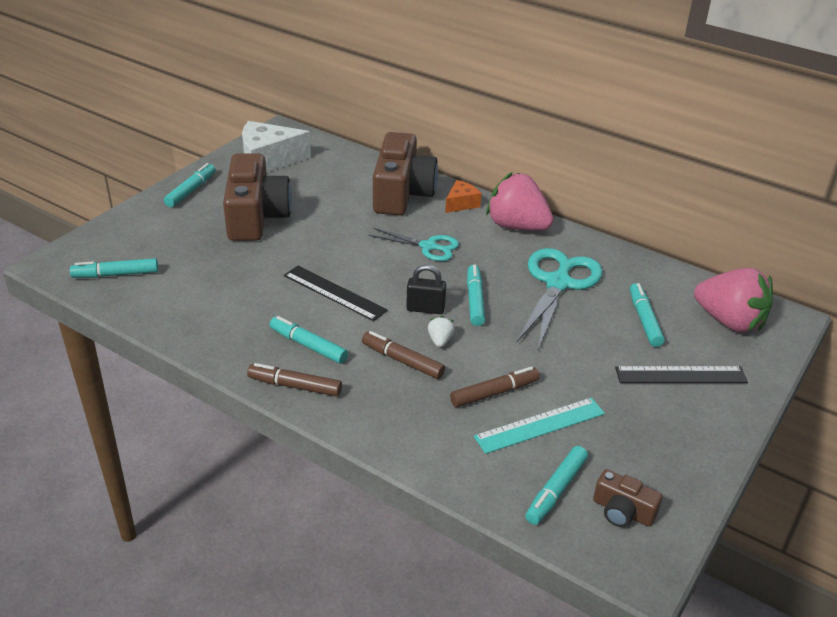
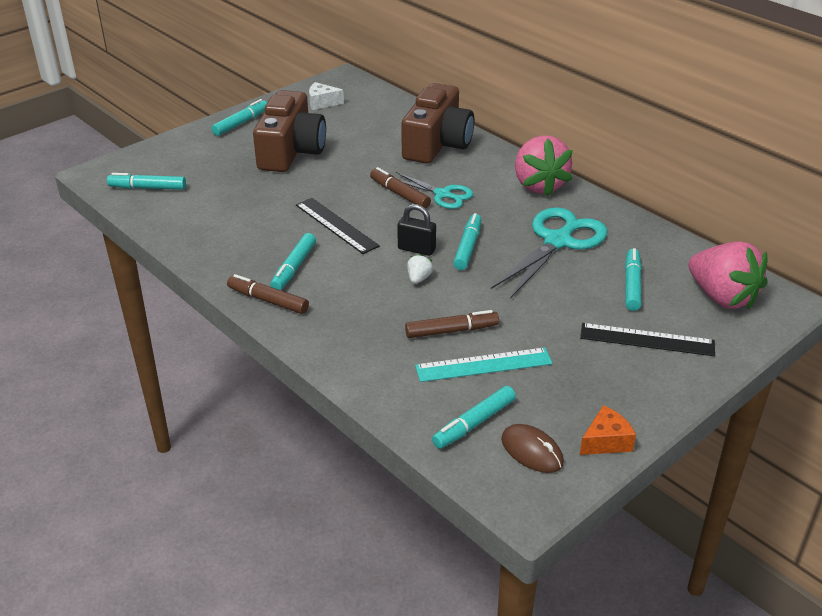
camera: 15 degrees right, 0 degrees up
(268, 160) = (322, 103): white cheese -> white cheese, size x0.53
(308, 345) = (294, 268): turquoise marker -> turquoise marker turned 120 degrees counterclockwise
(402, 361) = (375, 292): brown marker -> brown marker (399, 194)
(461, 204) = (491, 159): orange cheese -> orange cheese (606, 441)
(517, 226) = (538, 185): pink strawberry -> pink strawberry turned 150 degrees counterclockwise
(622, 511) = (532, 451): brown camera -> brown mouse

